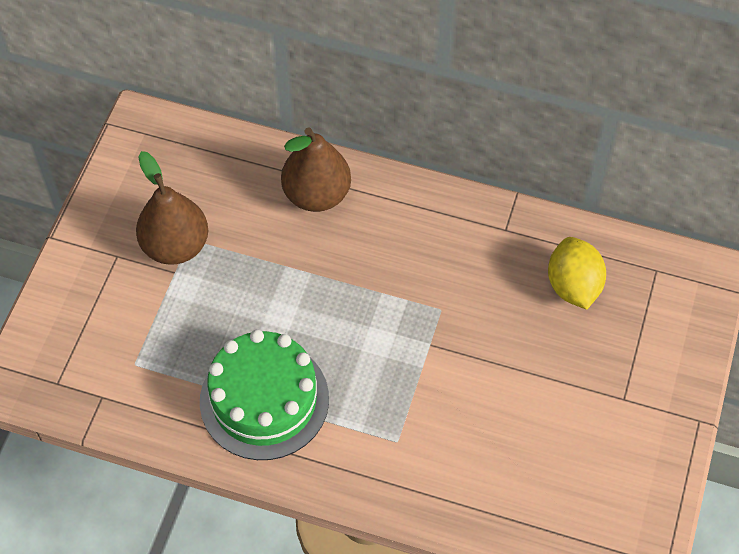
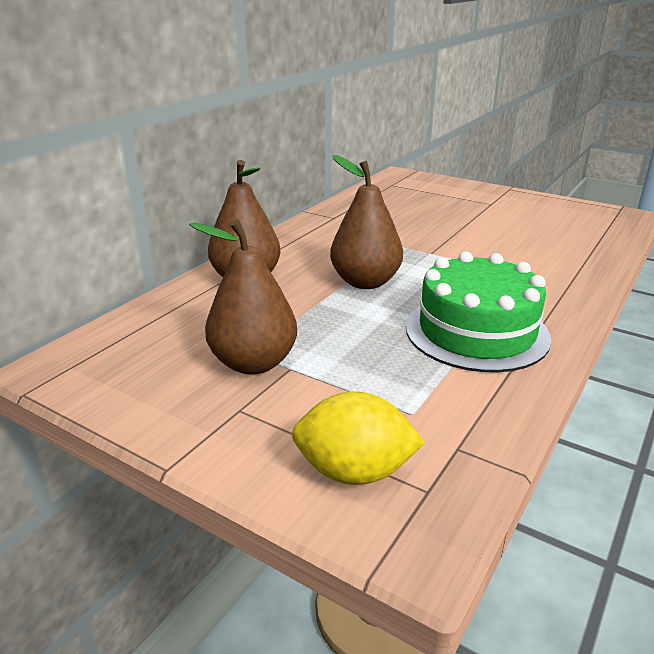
camera: 75 degrees left, 30 degrees down
(339, 295) = (365, 282): none -> brown pear
(573, 286) = (394, 205): yellow lemon -> yellow lemon (354, 472)

